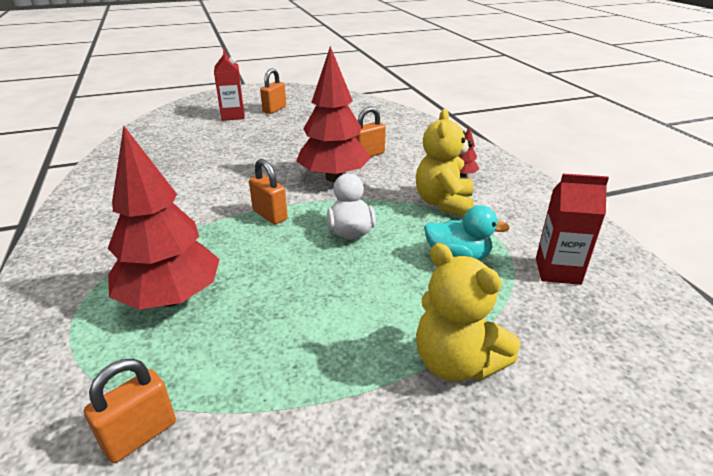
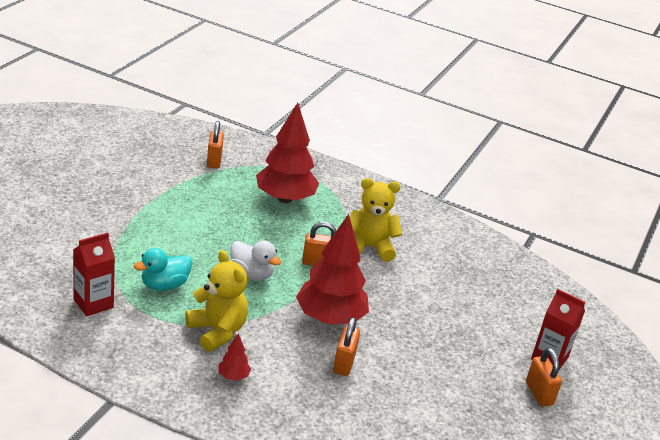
camera: 130 degrees right, 0 degrees up
(456, 363) = (118, 228): yellow teddy bear -> yellow teddy bear (369, 247)

